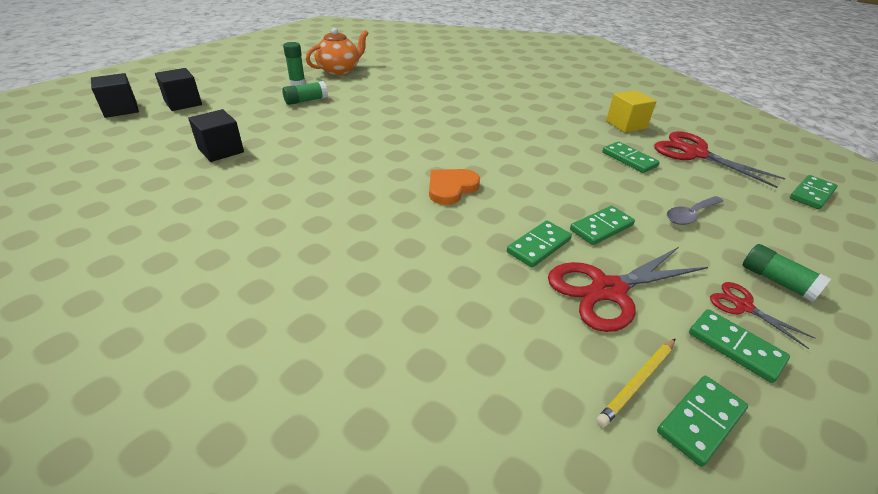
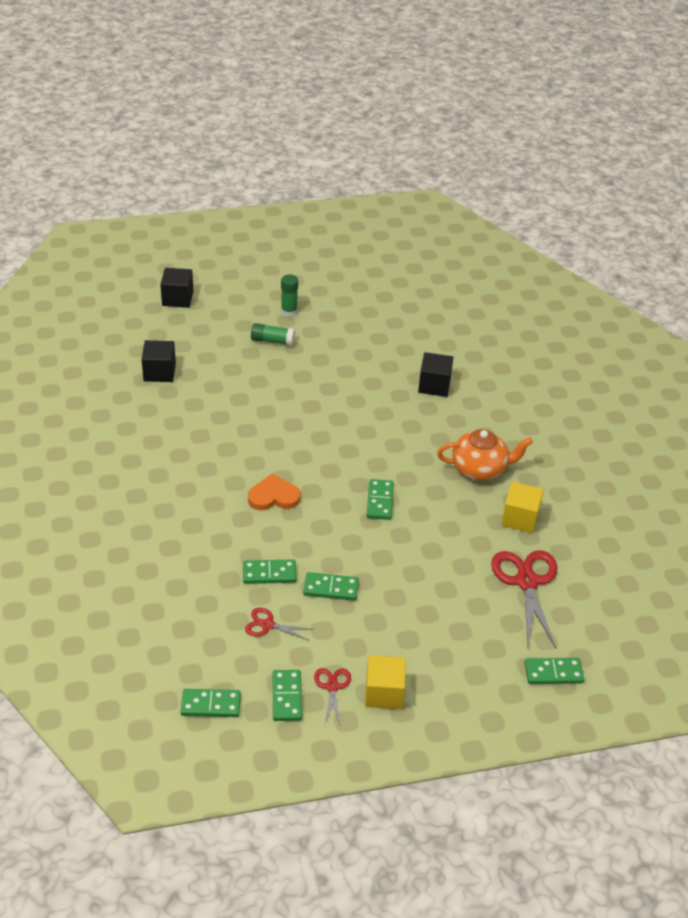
camera: 40 degrees right, 5 degrees up
(121, 109) = (130, 286): black cube -> black cube (434, 385)
(339, 70) = (346, 308): orange teapot -> orange teapot (480, 468)
(608, 290) = (267, 625): red scissors -> red scissors, size x0.52
(629, 159) = (454, 552): green domino -> green domino (380, 501)
(637, 382) = (208, 672): yellow pencil -> none
(690, 215) = (413, 621): grey spoon -> none
(777, 281) = (384, 693): green glue stick -> yellow cube

